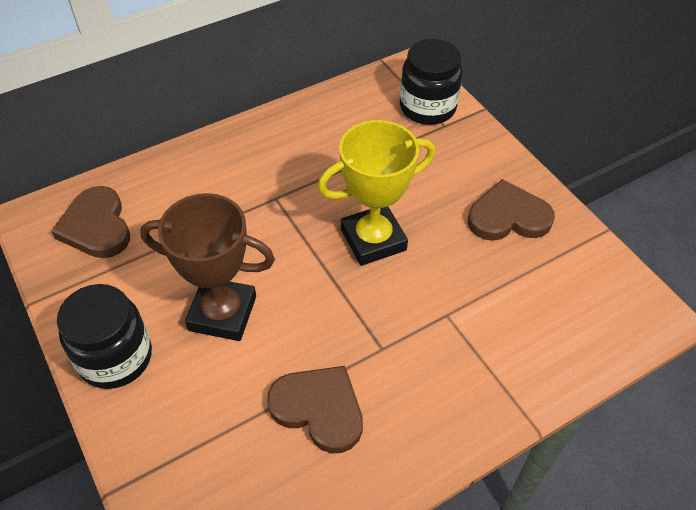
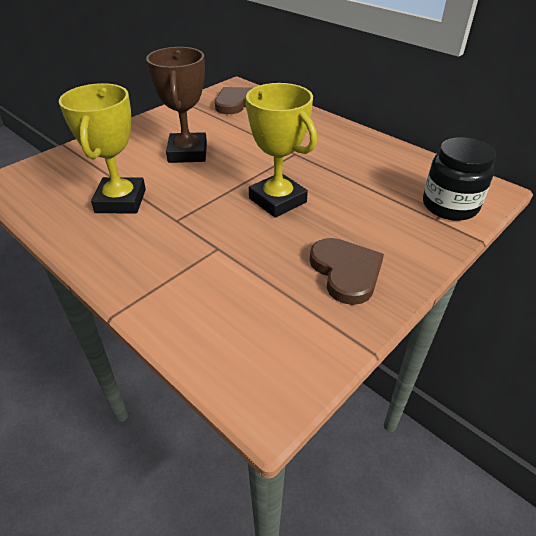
camera: 75 degrees right, 10 degrees down
(115, 357) = (147, 128): black jar -> none
(319, 409) = (121, 201): brown heart -> yellow trophy

